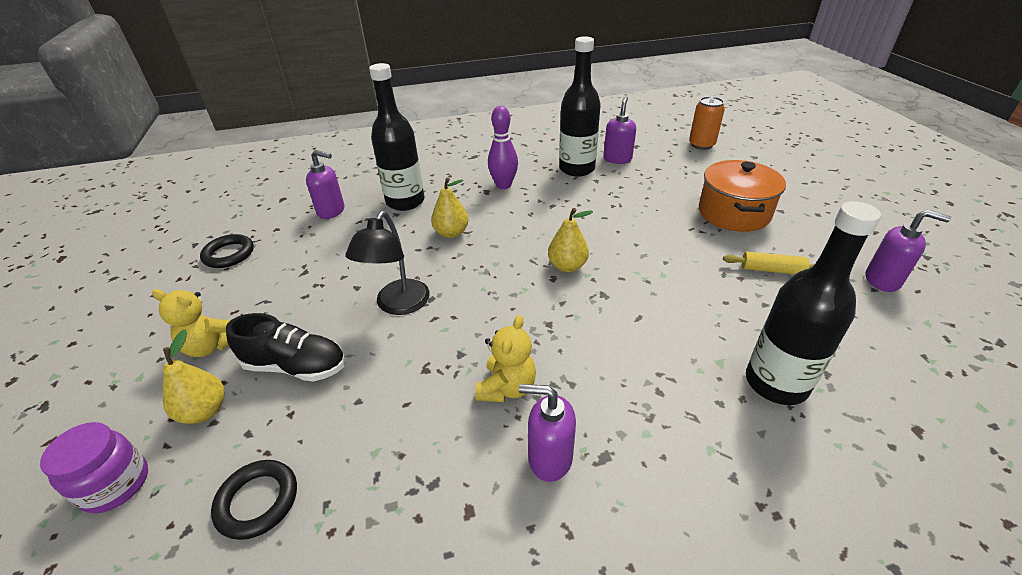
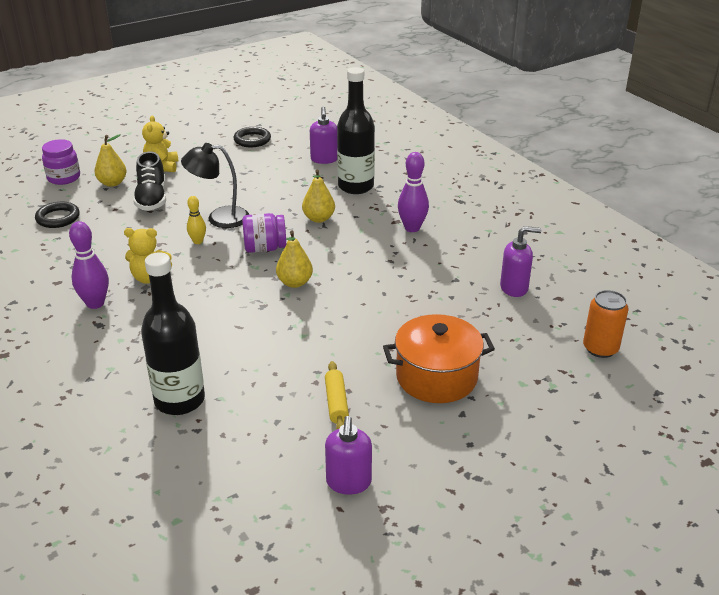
camera: 70 degrees right, 5 degrees down
(442, 331) = (198, 241): none -> yellow bowling pin
(489, 277) = (265, 248): none -> purple jar
(549, 458) = (95, 303): purple soap dispenser -> purple bowling pin
(577, 169) = (473, 264): black bottle -> none

